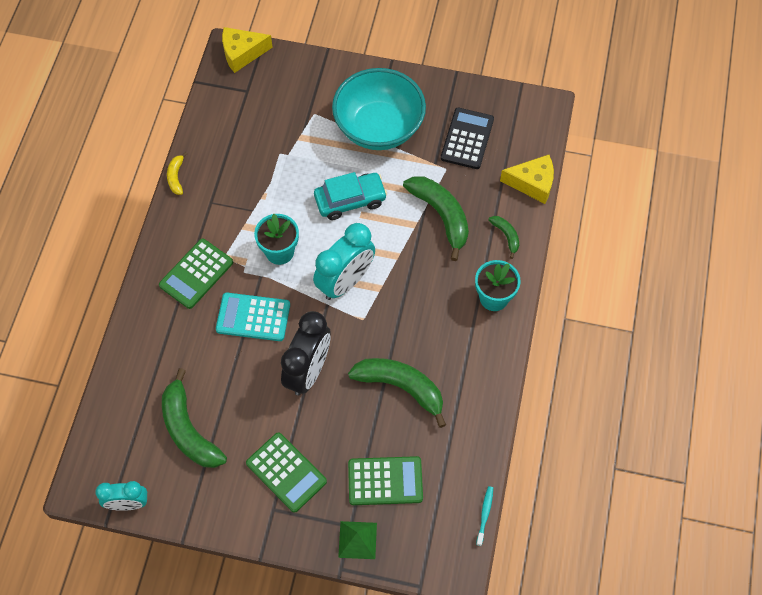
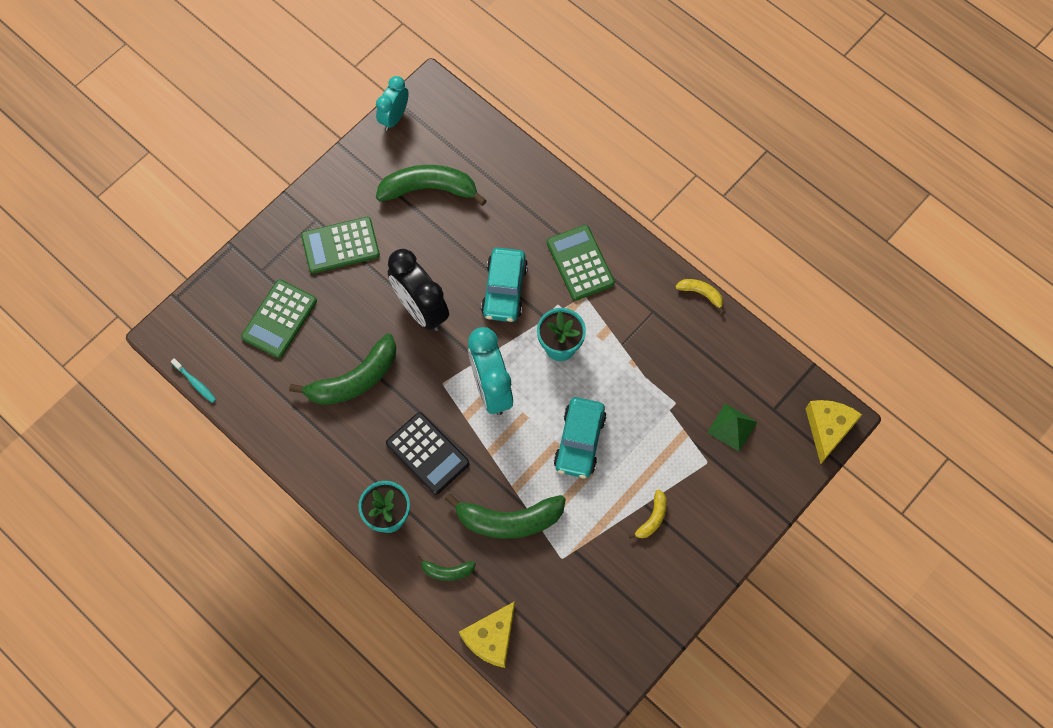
camera: 120 degrees right, 5 degrees up
(253, 317) = (504, 290): turquoise calculator -> turquoise car
(357, 540) = (246, 271): green pyramid -> green pyramid (732, 427)
(379, 127) = (652, 518): turquoise bowl -> yellow banana
(467, 139) = (586, 603): black calculator -> black calculator (427, 453)

